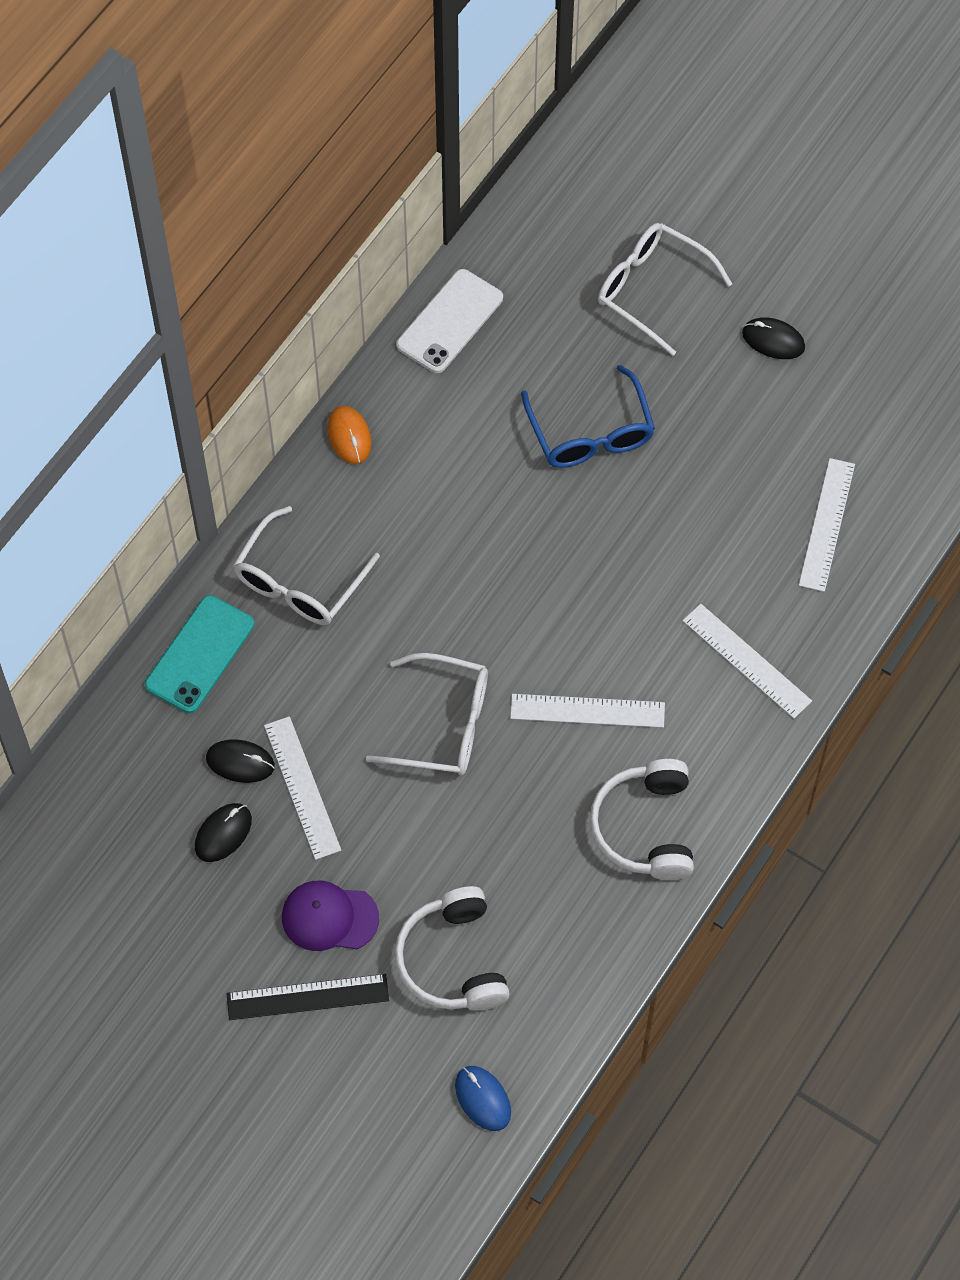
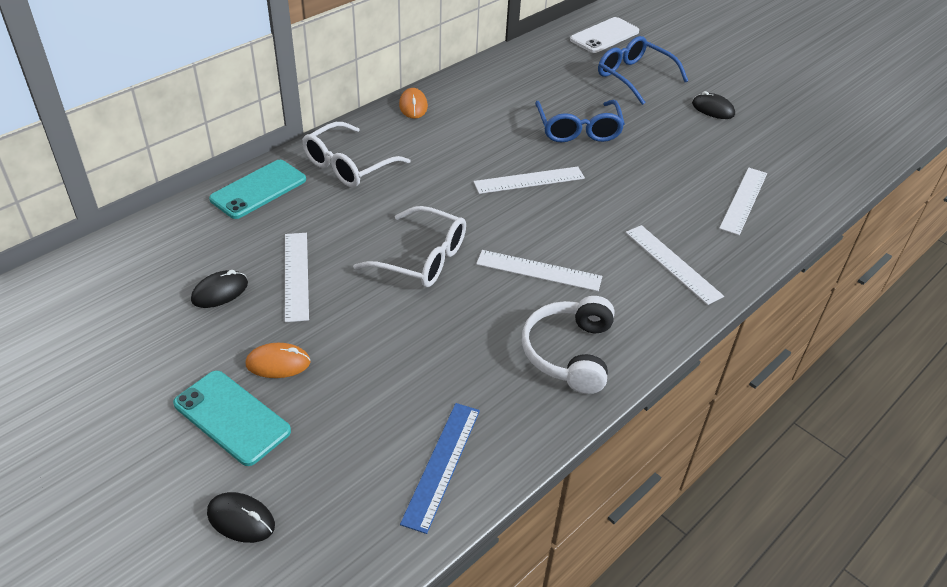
camera: 10 degrees right, 20 degrees down
(240, 762) = (256, 252): black mouse -> black mouse (241, 519)
(307, 997) = (231, 417): black ruler -> turquoise phone
(329, 917) = (278, 363): purple cap -> orange mouse
(450, 322) = (498, 70): white phone -> white phone (604, 36)
(453, 960) = (372, 415): white headphones -> none
(482, 1099) = (358, 537): blue mouse -> none
(541, 1001) = (442, 464): none -> blue ruler
(544, 552) = (529, 180): none -> white ruler
(651, 289) = (634, 77): white glasses -> blue glasses

